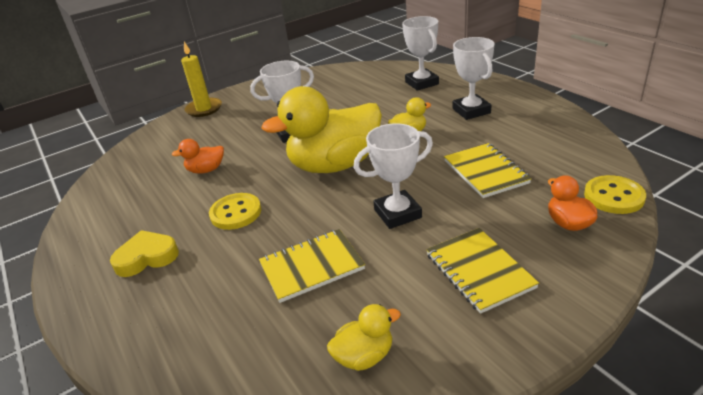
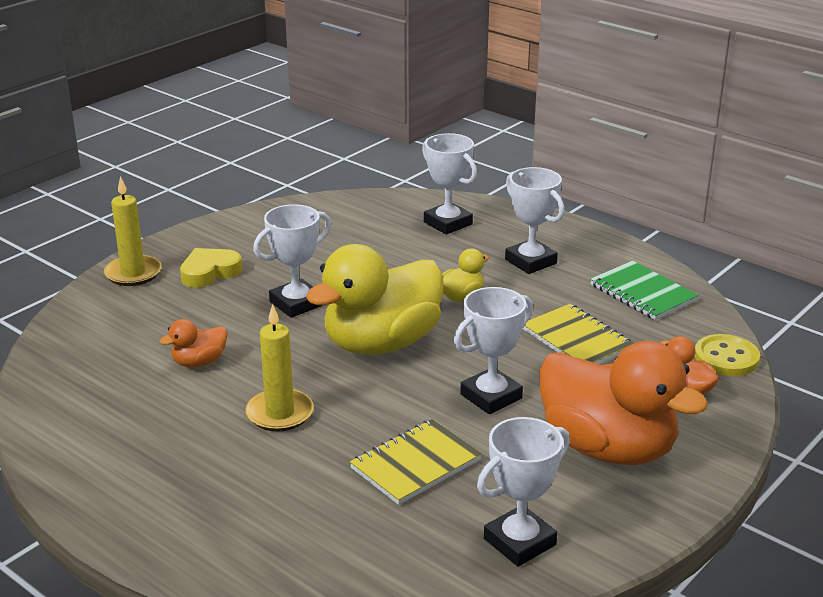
camera: 20 degrees left, 5 degrees down
(147, 257) = (191, 477): yellow heart -> yellow heart (209, 272)
(236, 213) = (280, 413): yellow button -> yellow candle
(364, 356) = (519, 542): yellow duck -> white trophy
(479, 271) = (608, 448): yellow notebook -> orange duck
(553, 138) = (642, 293): none -> green notebook

